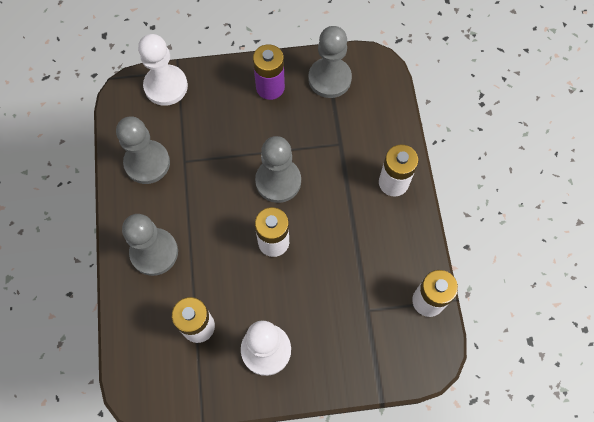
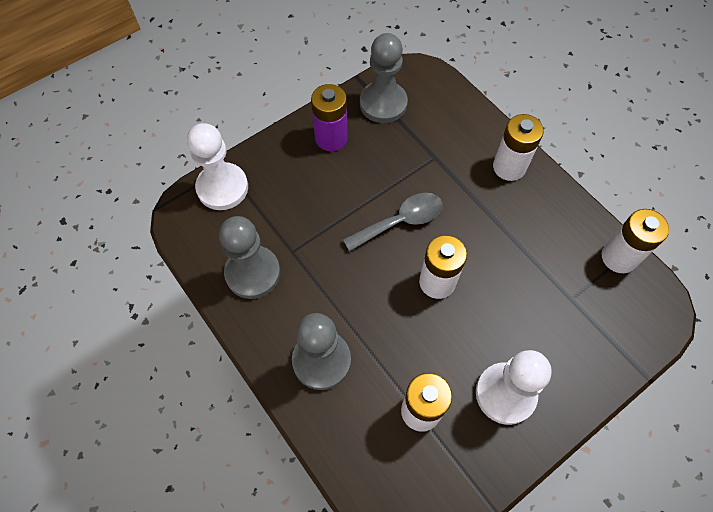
camera: 30 degrees left, 5 degrees down
(278, 181) = (400, 221): grey pawn -> grey spoon

